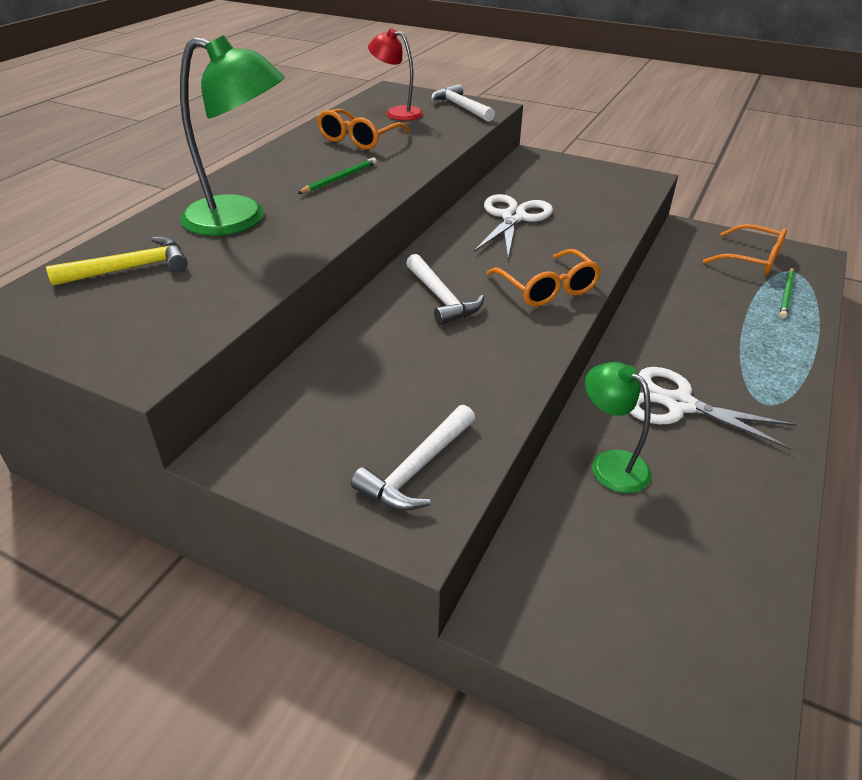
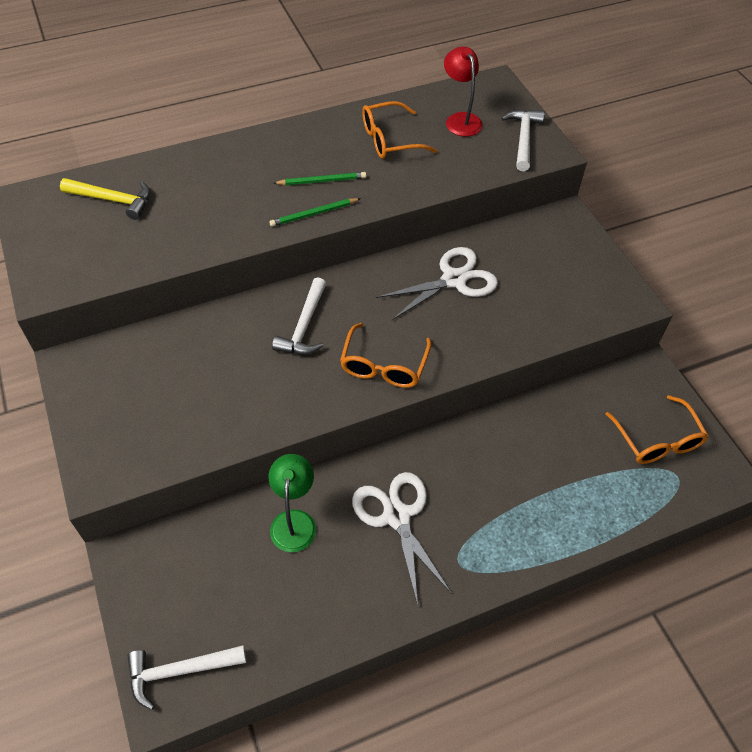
camera: 40 degrees right, 15 degrees up
(240, 219) = (215, 189): green lamp -> none
(417, 469) = (139, 443): white hammer -> white hammer (180, 671)
(786, 294) = (631, 493): green pencil -> green pencil (314, 214)

